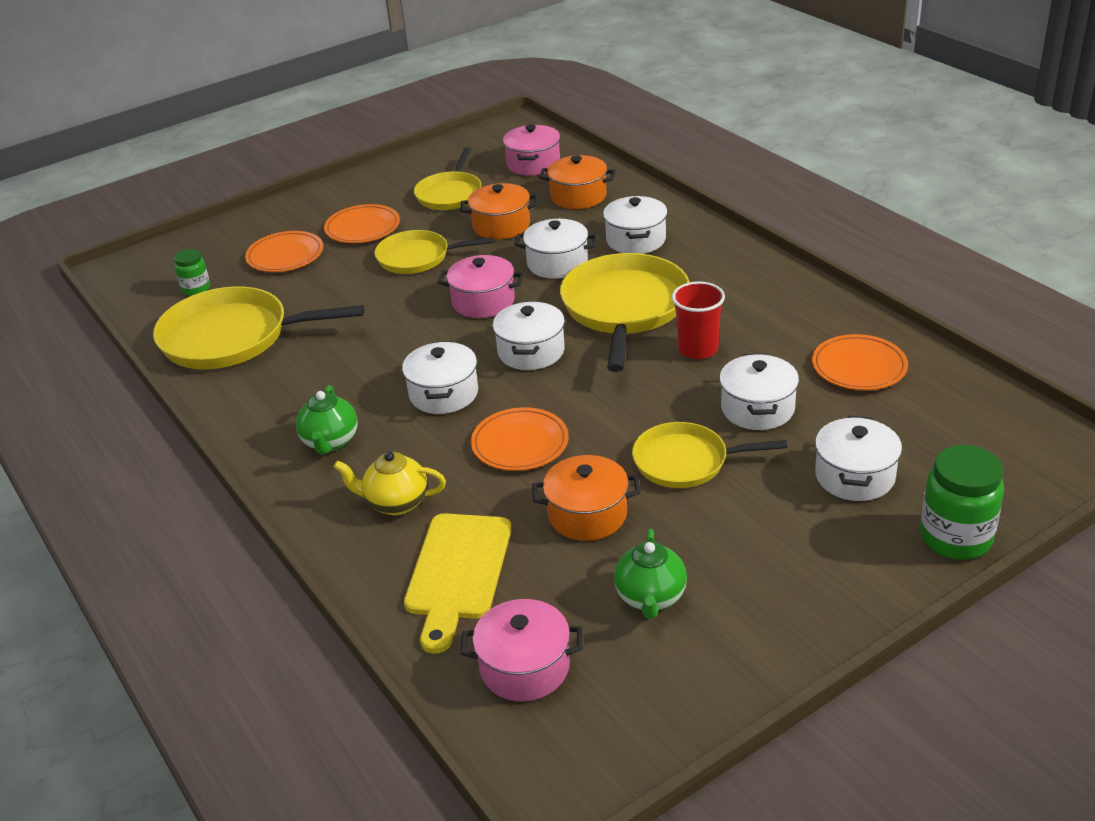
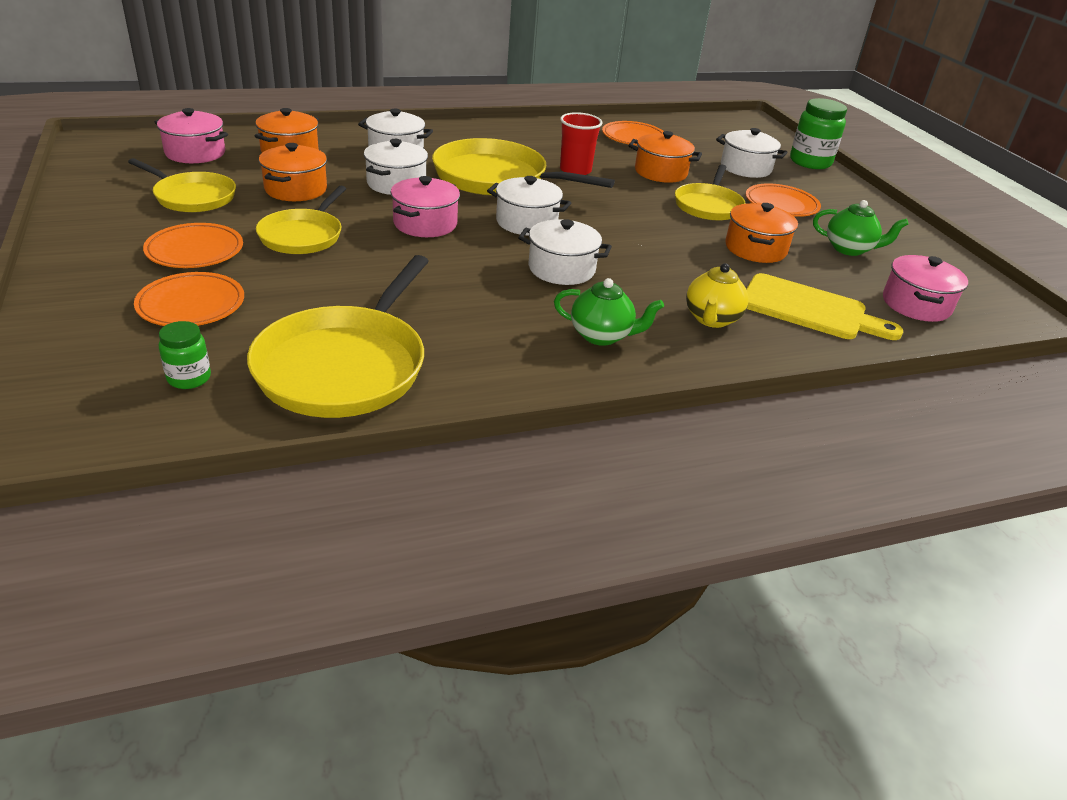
camera: 80 degrees left, 0 degrees up
(520, 444) = (655, 253): orange plate -> orange plate (781, 204)
(757, 409) = (660, 172): white pot -> orange pot

